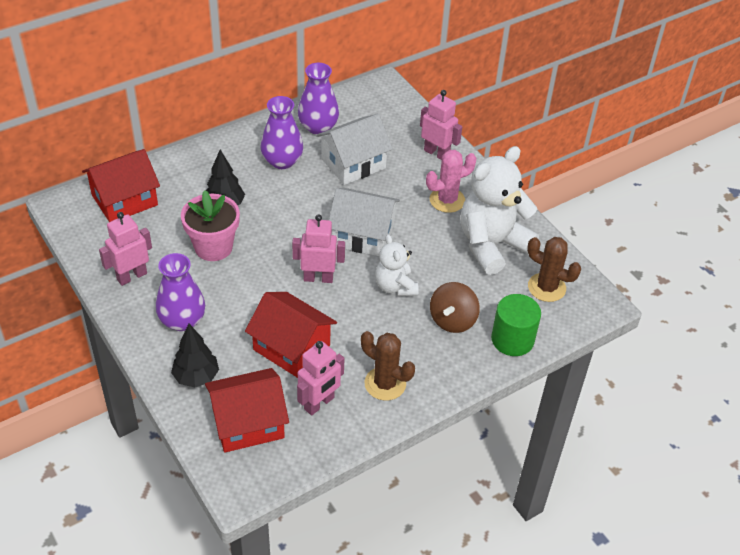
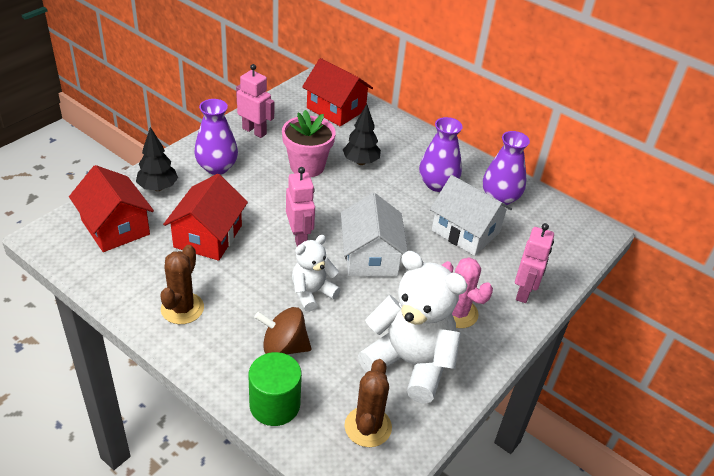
camera: 70 degrees right, 5 degrees down
(319, 403) = (147, 267): pink robot -> none

